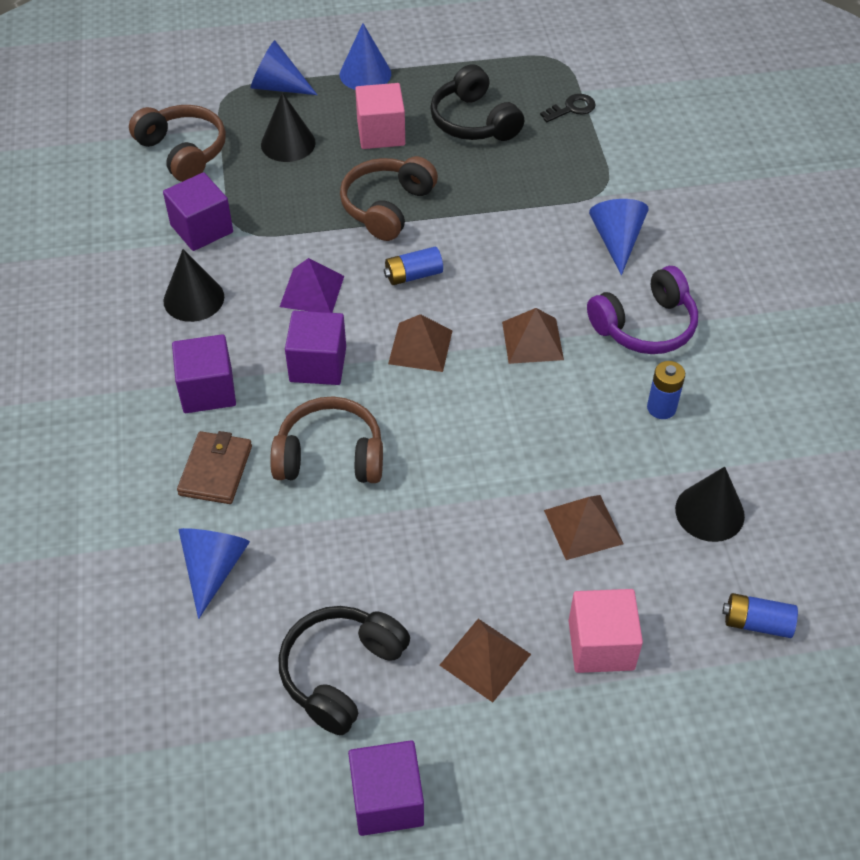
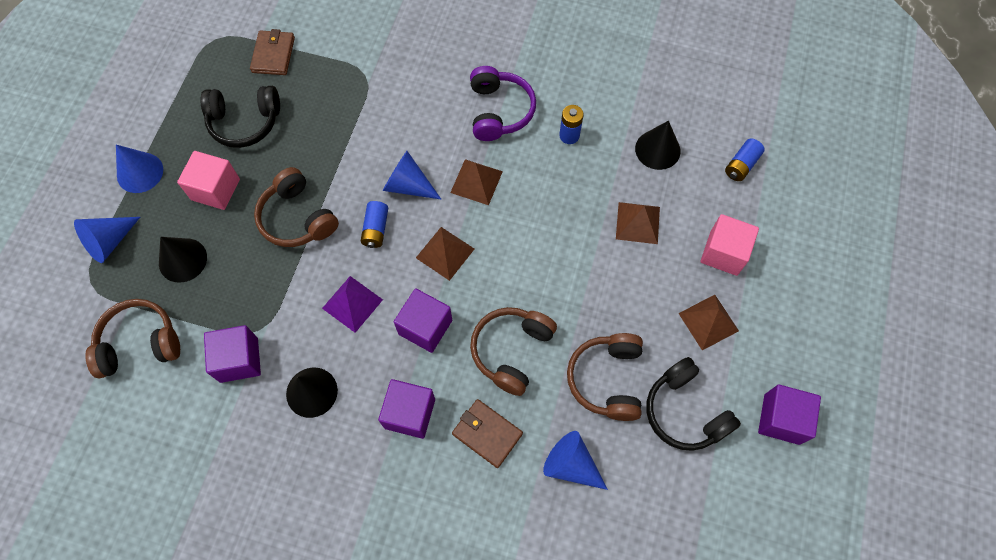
camera: 65 degrees left, 15 degrees up
(342, 568) = (607, 379): none -> brown headphones
(572, 108) = (273, 55): black key -> brown wallet
(617, 241) = (417, 90): blue cone -> blue cone (408, 185)

